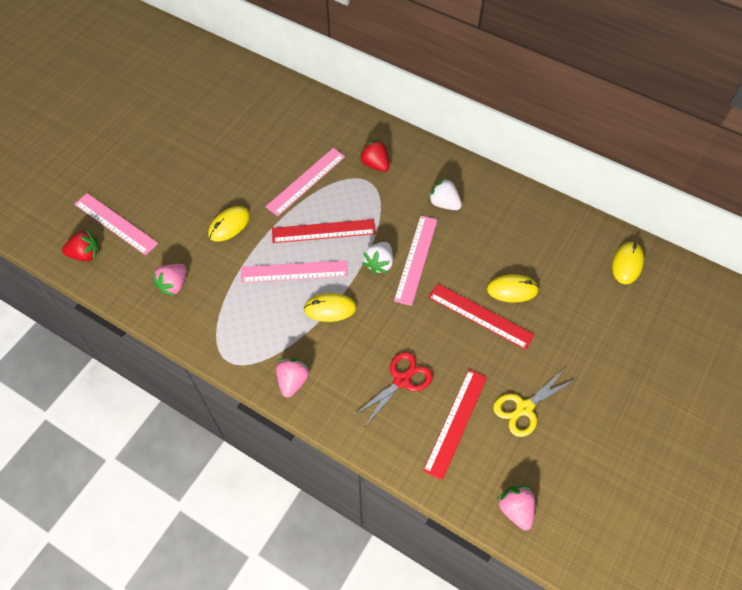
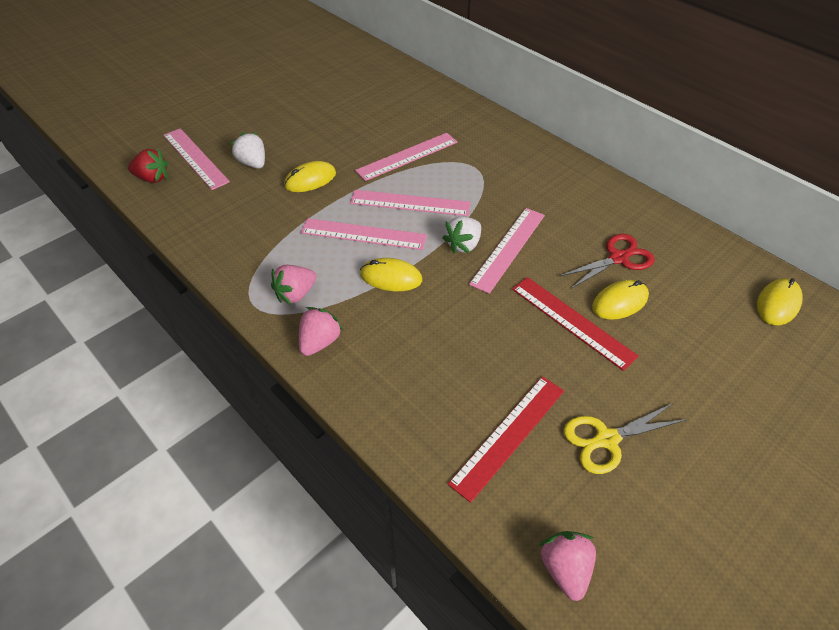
camera: 15 degrees right, 10 degrees down
(174, 285) = (228, 221): pink strawberry -> pink strawberry (296, 294)
(323, 231) = (410, 203): red ruler -> pink ruler
(375, 164) = (488, 154): red strawberry -> none
(402, 380) = (452, 371): red scissors -> red scissors (618, 258)
(444, 203) = (556, 202): white strawberry -> white strawberry (253, 163)
(512, 290) = (620, 302): yellow mouse -> yellow mouse turned 45 degrees counterclockwise

